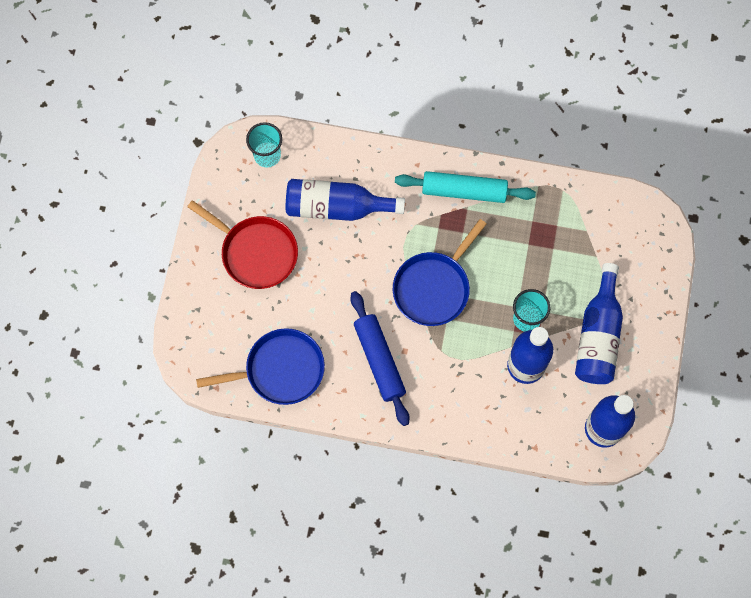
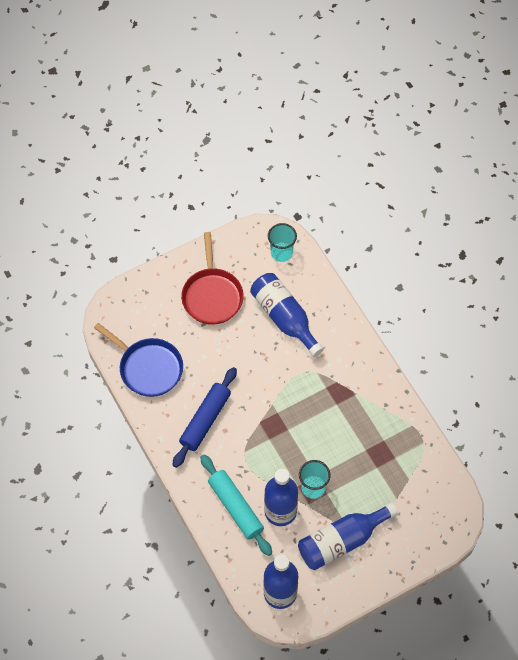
camera: 50 degrees right, 10 degrees down
(433, 288) = (283, 415): blue pan -> none
(464, 191) = (365, 383): turquoise rolling pin -> turquoise rolling pin (235, 507)

